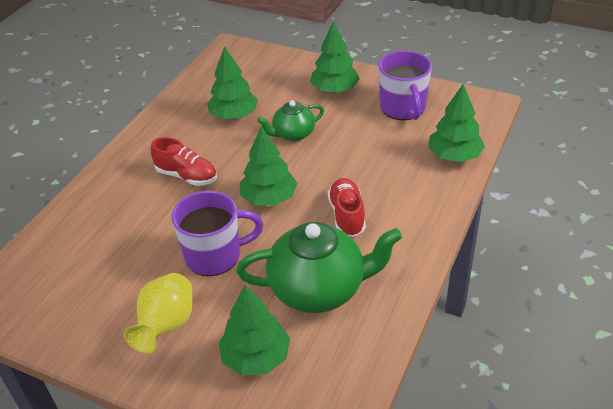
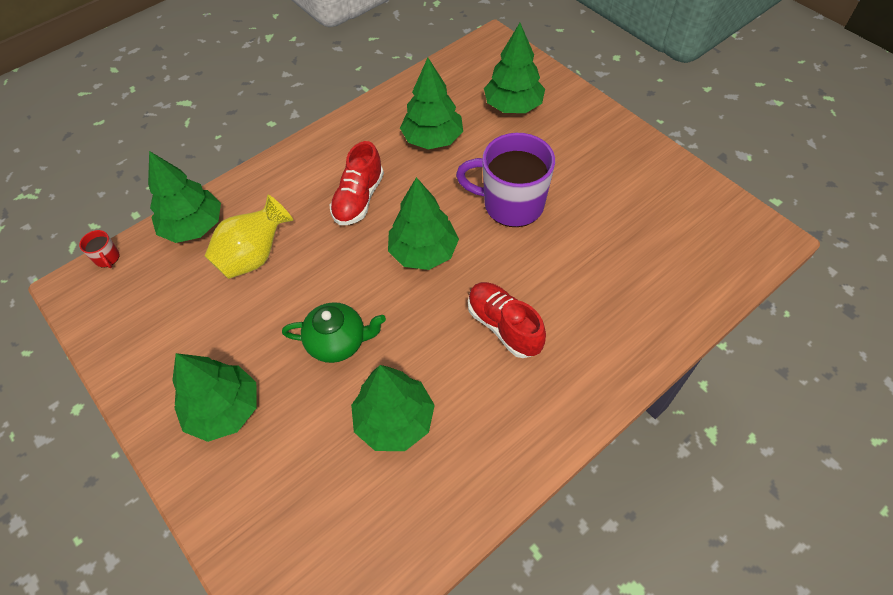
camera: 155 degrees left, 15 degrees up
(166, 326) = (579, 154): yellow vase -> yellow vase (254, 256)
(319, 289) = (432, 139): green teapot -> green tree
(403, 108) = (174, 326): purple mug -> none
(489, 121) = (107, 258): none -> red mug

